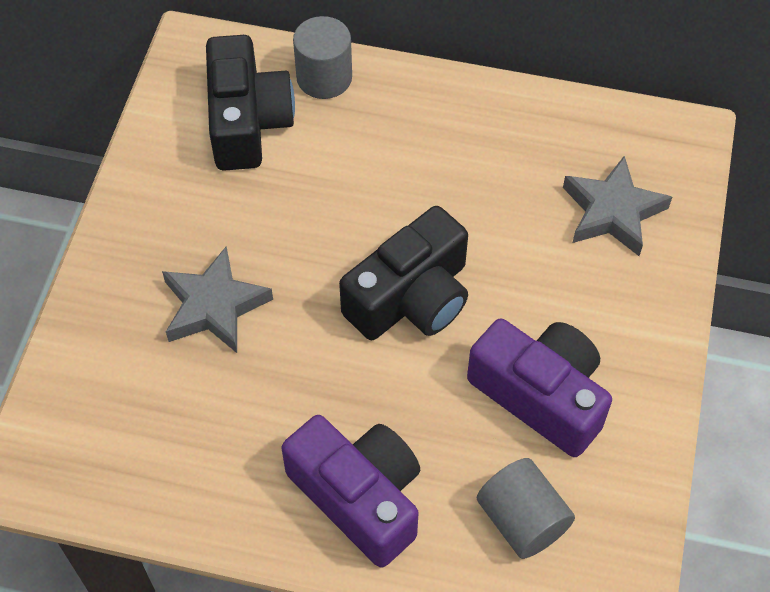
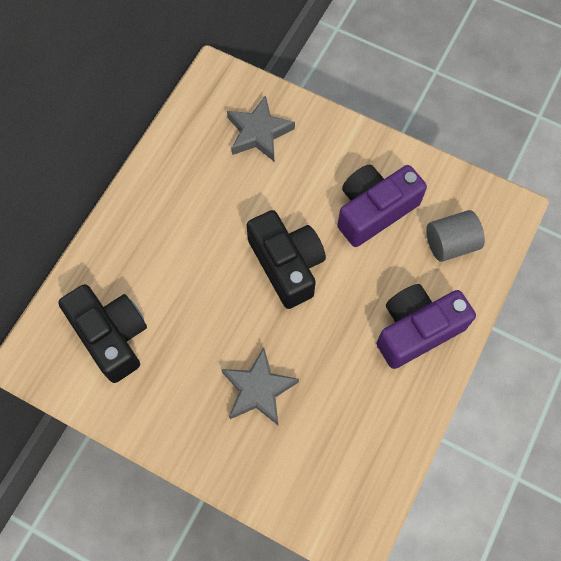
camera: 75 degrees left, 10 degrees up
(247, 121) = (111, 336): black camera -> black camera turned 45 degrees clockwise
(324, 77) = (91, 275): grey cylinder -> none

